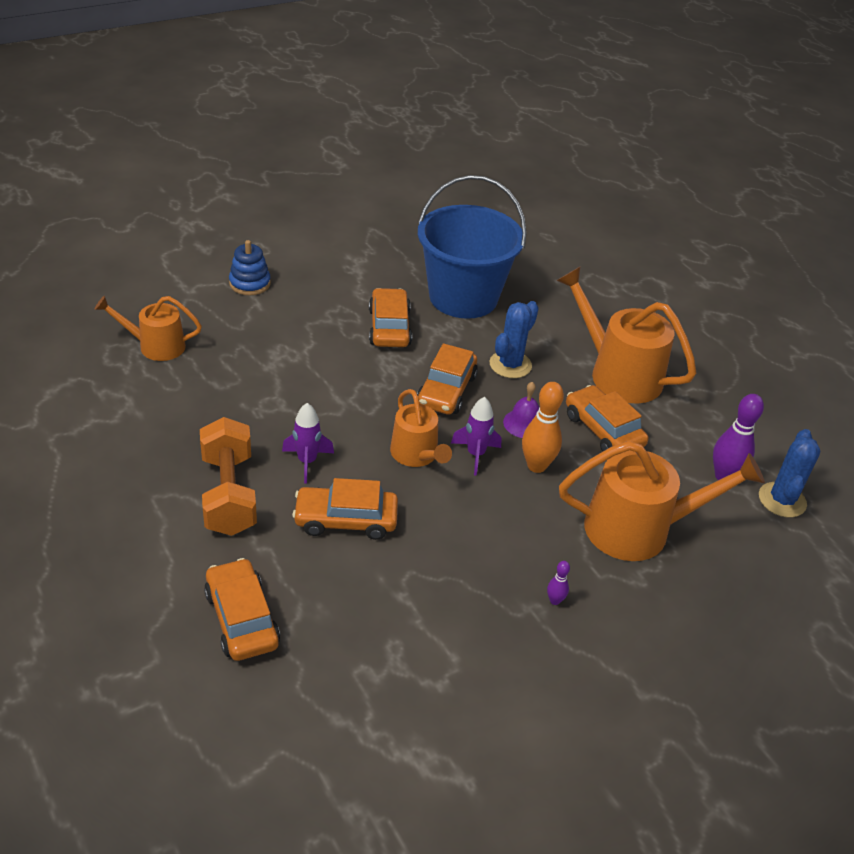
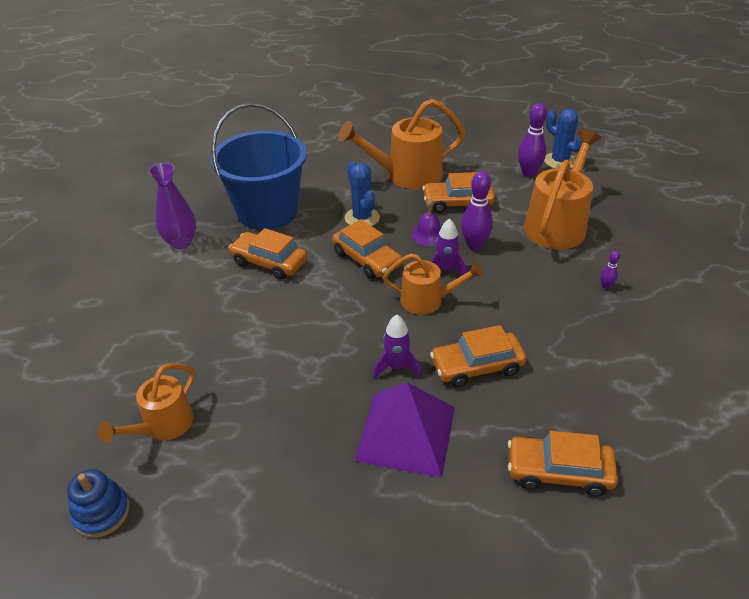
camera: 55 degrees left, 0 degrees up
(229, 494) = (406, 433): orange dumbbell -> purple pyramid
(250, 283) = (133, 327): blue stacking toy -> blue stacking toy (102, 513)
(346, 520) = (477, 366): orange car -> orange car turned 45 degrees clockwise
(374, 263) = (181, 242): none -> purple vase
(536, 466) = (474, 245): orange bowling pin -> purple bowling pin

